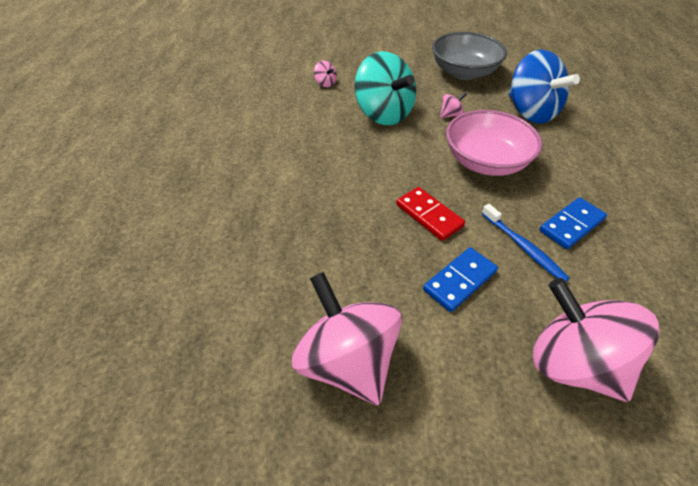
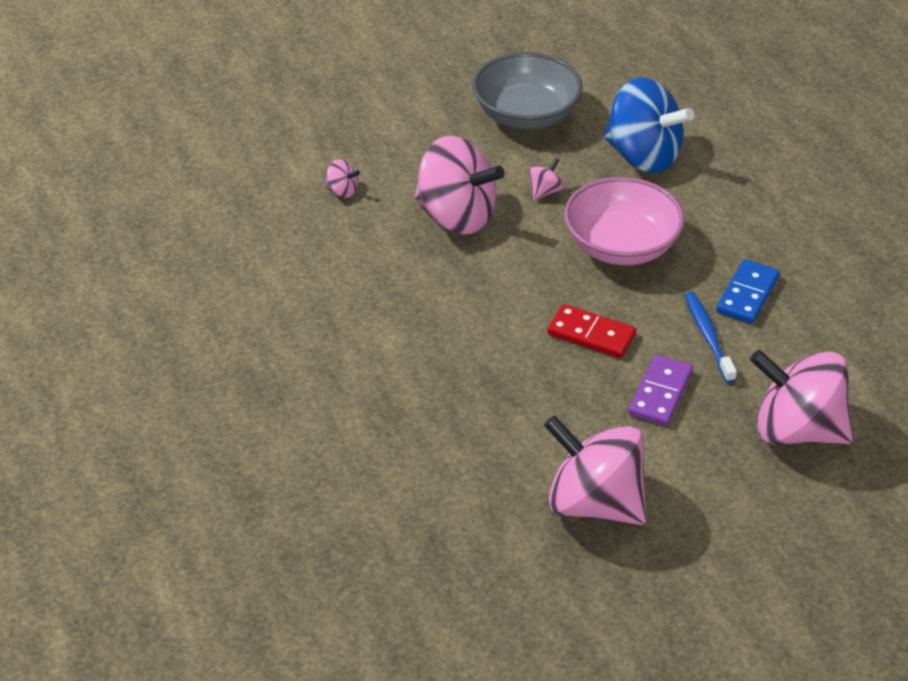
camera: 25 degrees left, 5 degrees down
(383, 114) = (456, 216): turquoise spinning top -> pink spinning top
(460, 281) = (660, 393): blue domino -> purple domino
(523, 247) = (708, 336): blue toothbrush -> blue toothbrush turned 135 degrees counterclockwise

